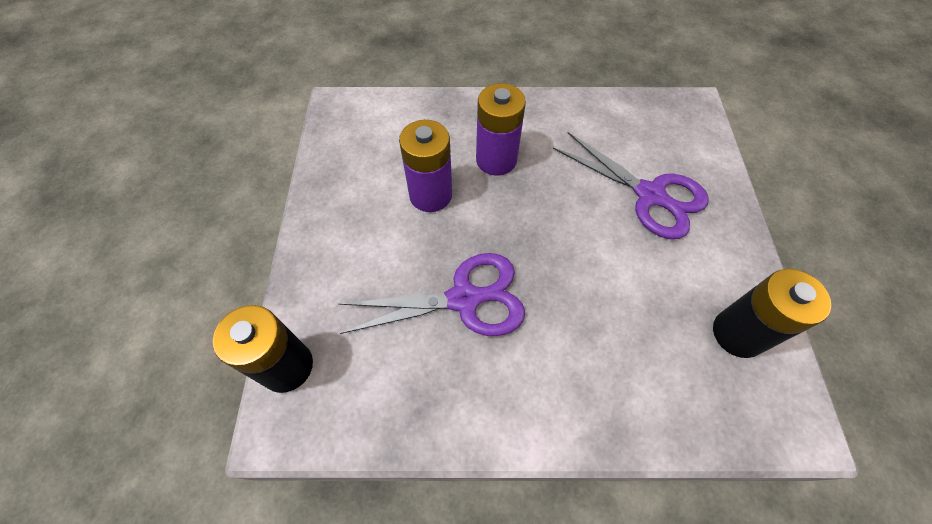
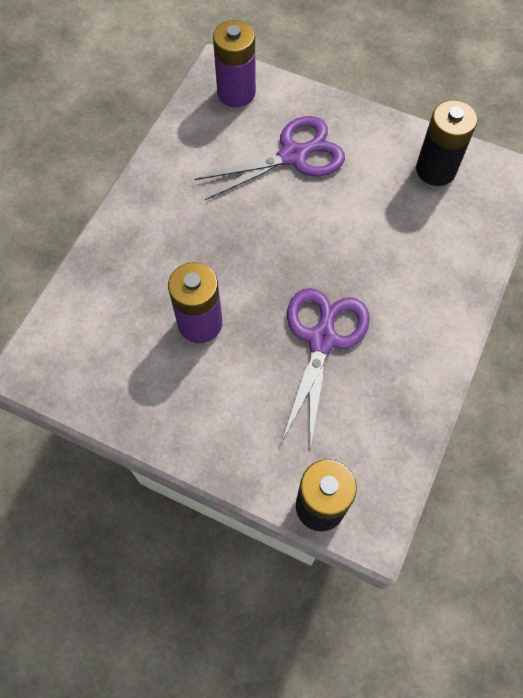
camera: 65 degrees left, 5 degrees up
(496, 160) = (190, 251): purple battery -> purple battery (236, 93)

